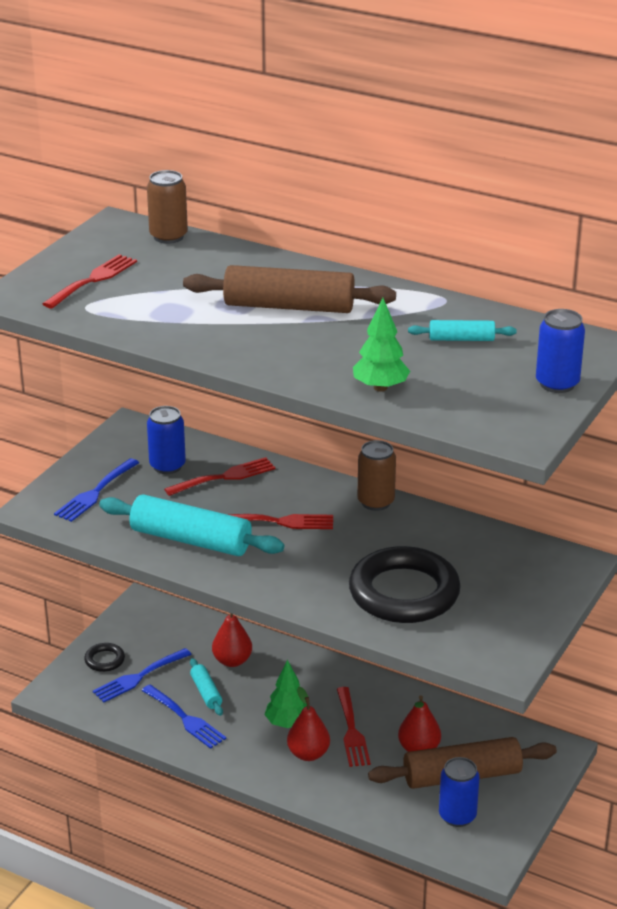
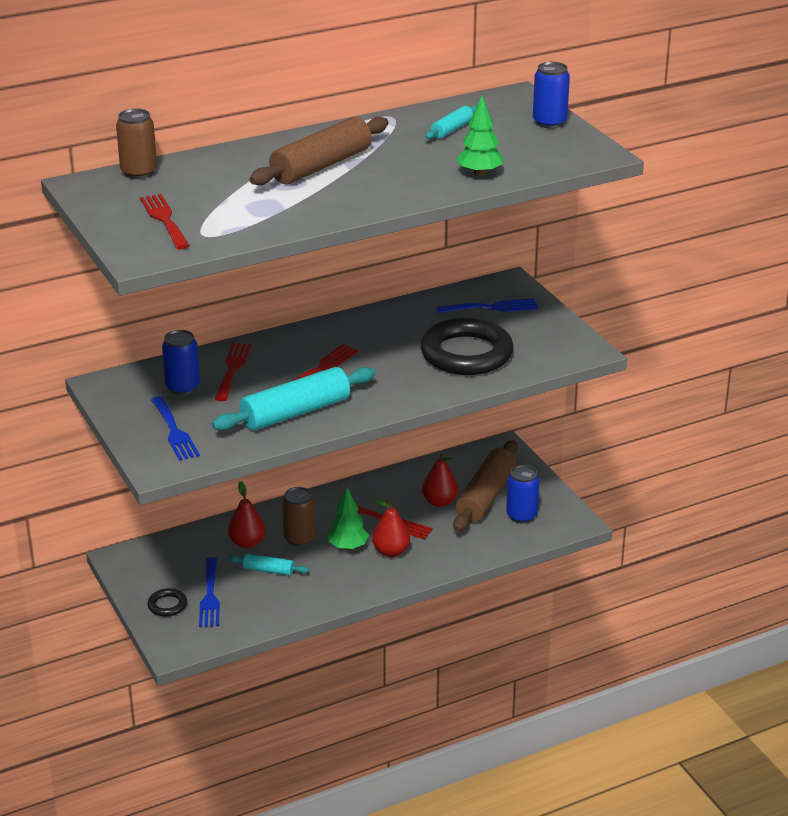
camera: 55 degrees left, 0 degrees up
(185, 719) = (286, 592): blue fork -> blue fork (492, 307)
(376, 502) = (348, 323): brown can -> brown can (299, 538)

